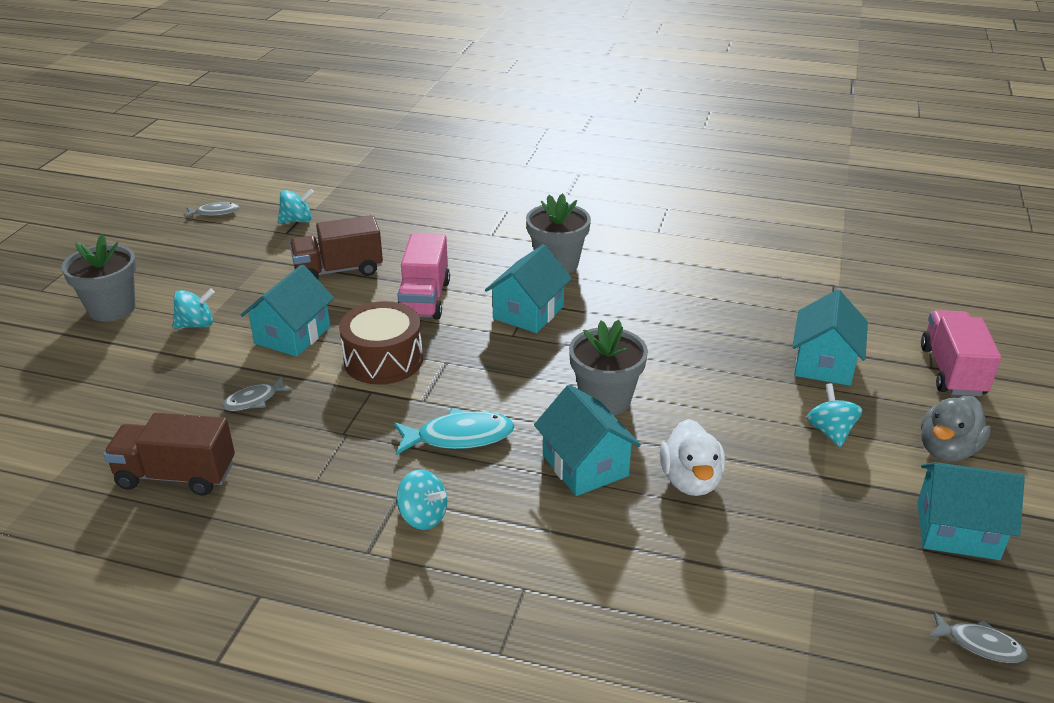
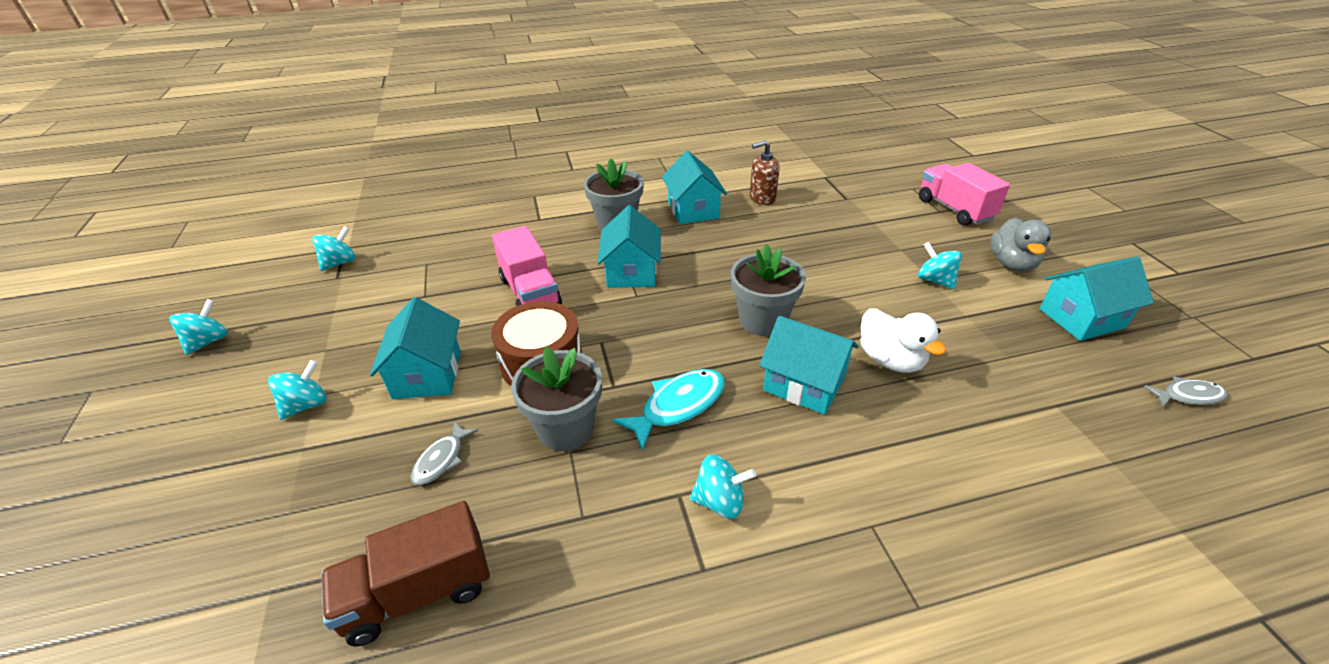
camera: 30 degrees left, 5 degrees up
(112, 309) = (181, 427): grey flower pot -> grey flower pot (566, 429)
(166, 253) = (208, 341): none -> turquoise spinning top
(215, 213) = (238, 283): grey fish -> none
(338, 270) = (423, 295): brown truck -> none
(734, 285) = (762, 198): none -> brown soap dispenser
(824, 363) = (878, 233): turquoise house -> turquoise house (693, 210)

